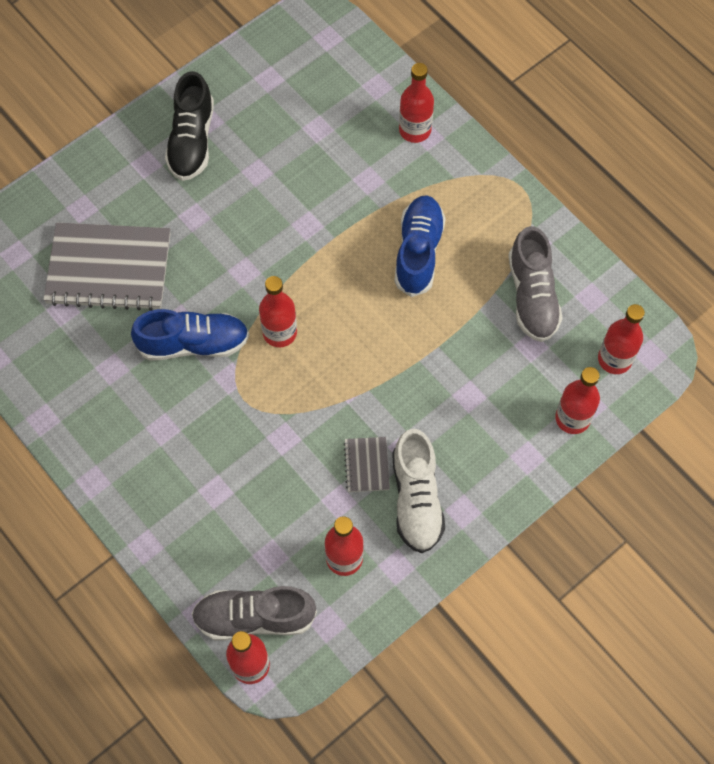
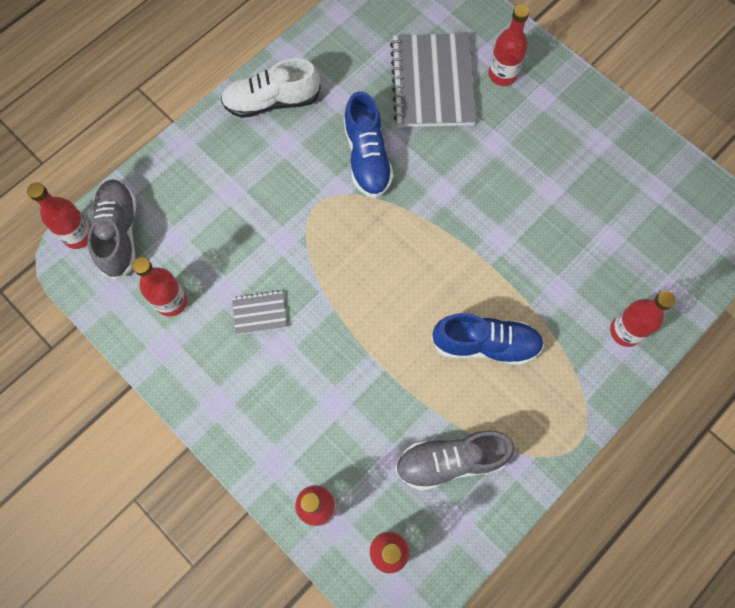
camera: 85 degrees right, 5 degrees up
(192, 141) = (573, 131): black shoe -> none
(279, 332) = (385, 226): red bottle -> red bottle (502, 74)
(416, 499) = (228, 360): white shoe -> white shoe (272, 101)

